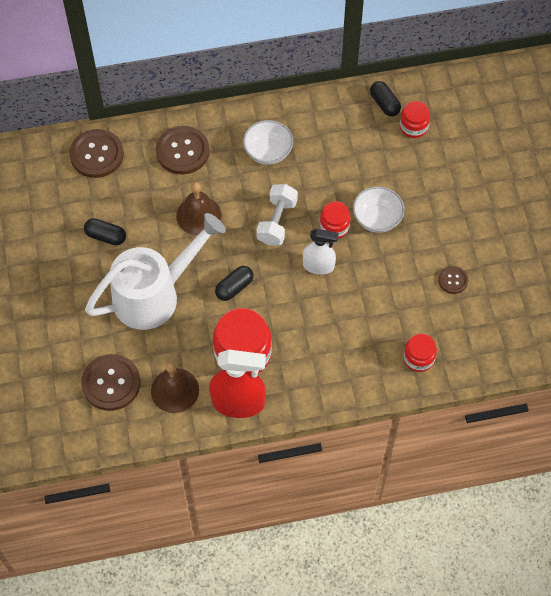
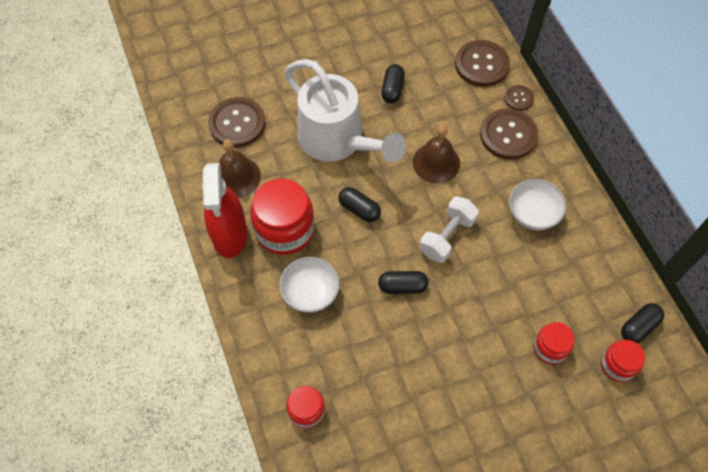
camera: 80 degrees right, 0 degrees up
(277, 222) = (447, 236): white dumbbell -> white dumbbell turned 60 degrees counterclockwise
(318, 266) = (402, 286): white spray bottle -> black capsule
(334, 227) = (456, 295): red jar -> red jar (550, 348)
(377, 218) = (478, 340): white bowl -> white bowl (310, 293)
(453, 280) = (416, 438): brown button -> brown button (519, 98)

